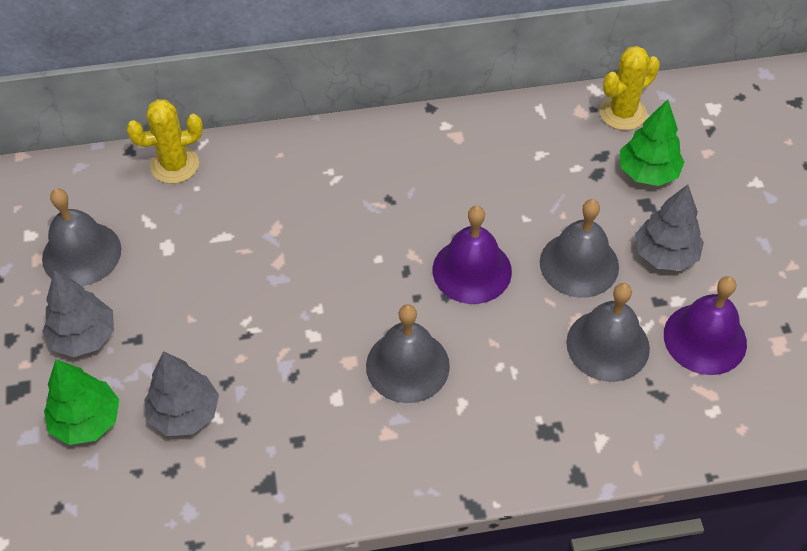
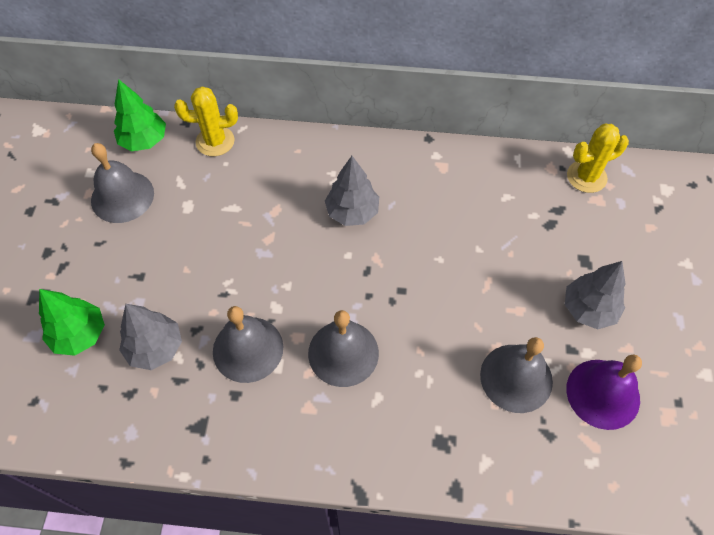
camera: 15 degrees right, 5 degrees up
(84, 337) = (101, 264): grey tree -> grey tree (352, 212)
(472, 270) = (421, 283): purple bell -> none
(579, 264) = (512, 299): grey bell -> grey bell (248, 349)
(647, 172) = (593, 233): green tree -> green tree (144, 141)

